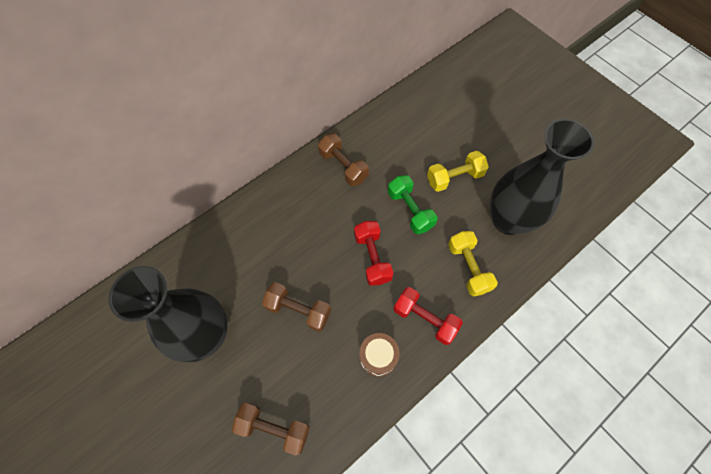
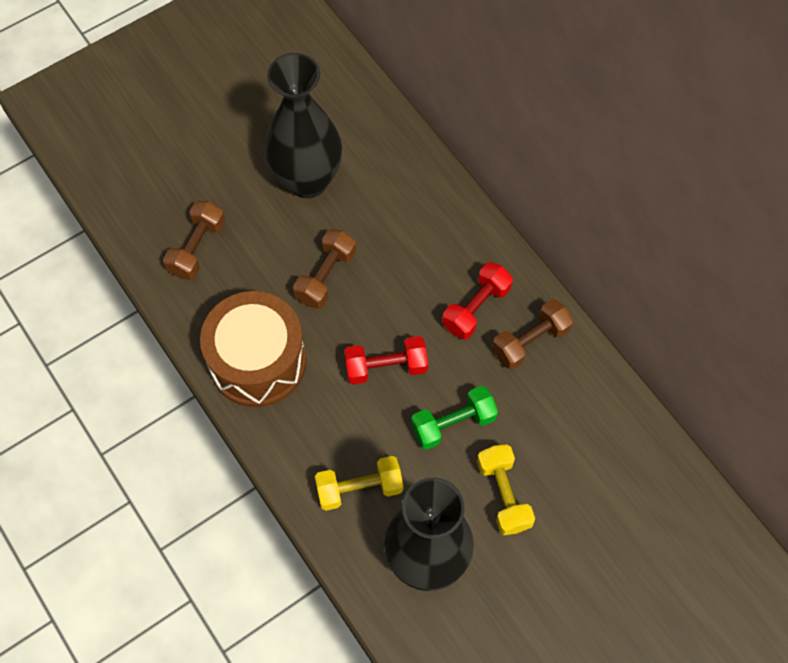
camera: 95 degrees right, 0 degrees up
(378, 356) = (258, 361): brown drum -> brown drum, size x2.10
(425, 319) = (296, 421): red dumbbell -> red dumbbell (476, 308)

